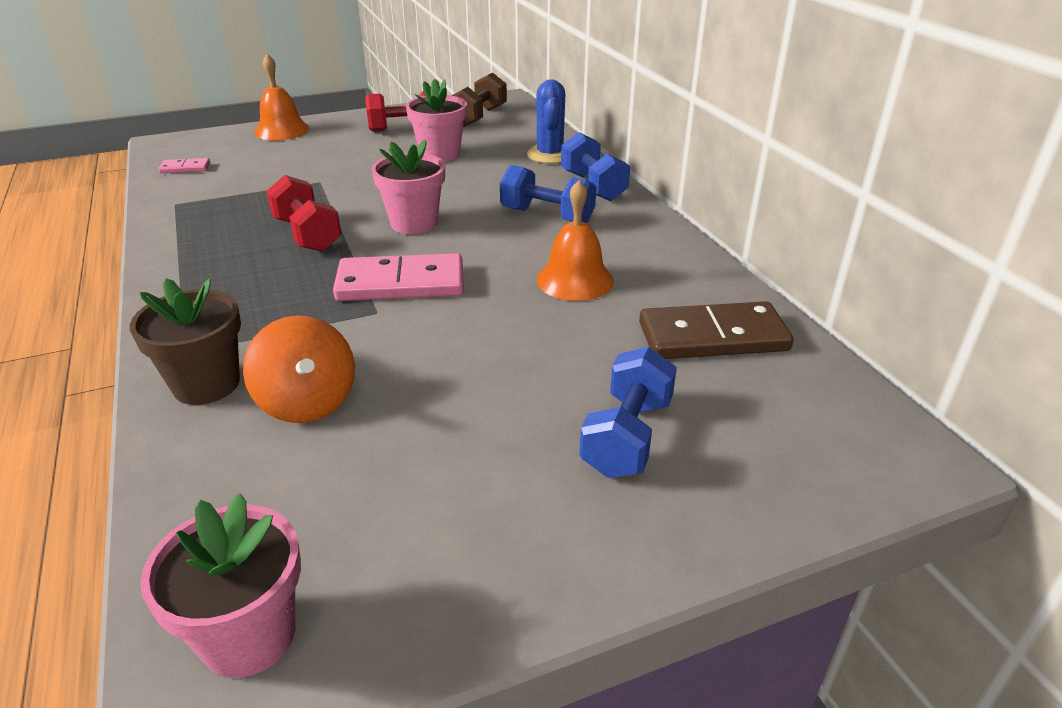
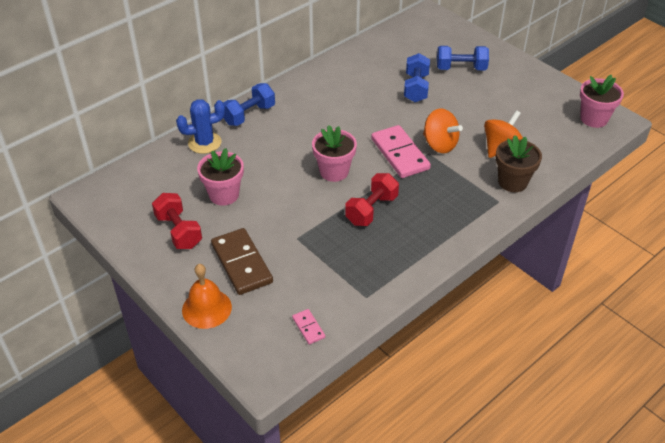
camera: 110 degrees left, 10 degrees up
(387, 329) = (439, 144): none -> orange spinning top
(479, 117) = (136, 198): brown dumbbell -> none
(547, 216) = (298, 123): blue dumbbell -> blue dumbbell (416, 88)
(575, 280) = (362, 100): orange bell -> none
(713, 337) = (385, 57): brown domino -> brown domino (242, 263)

